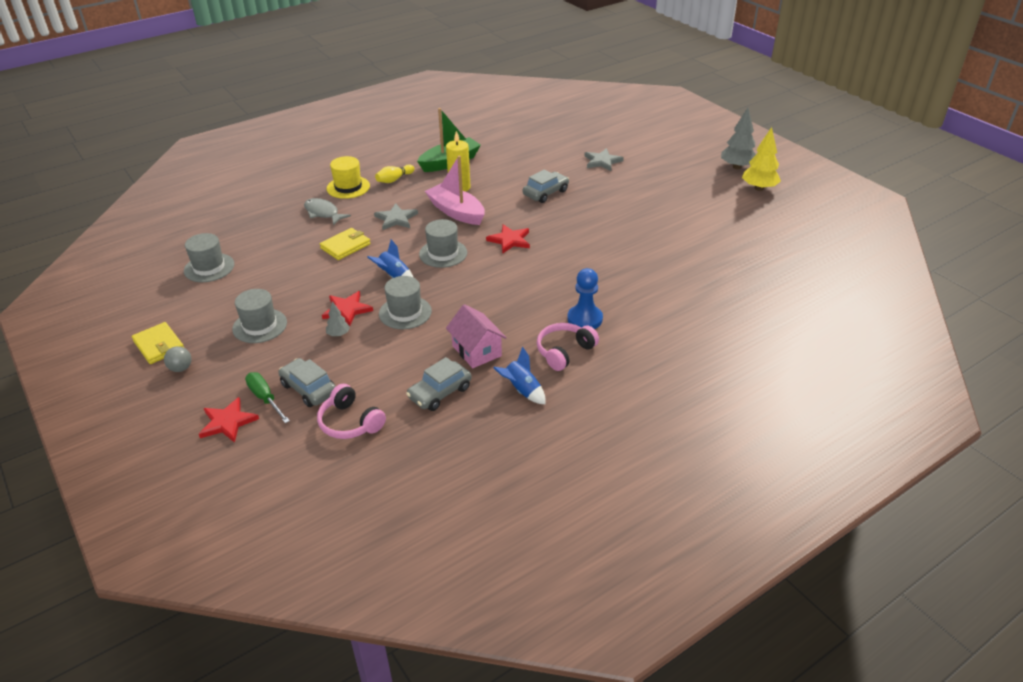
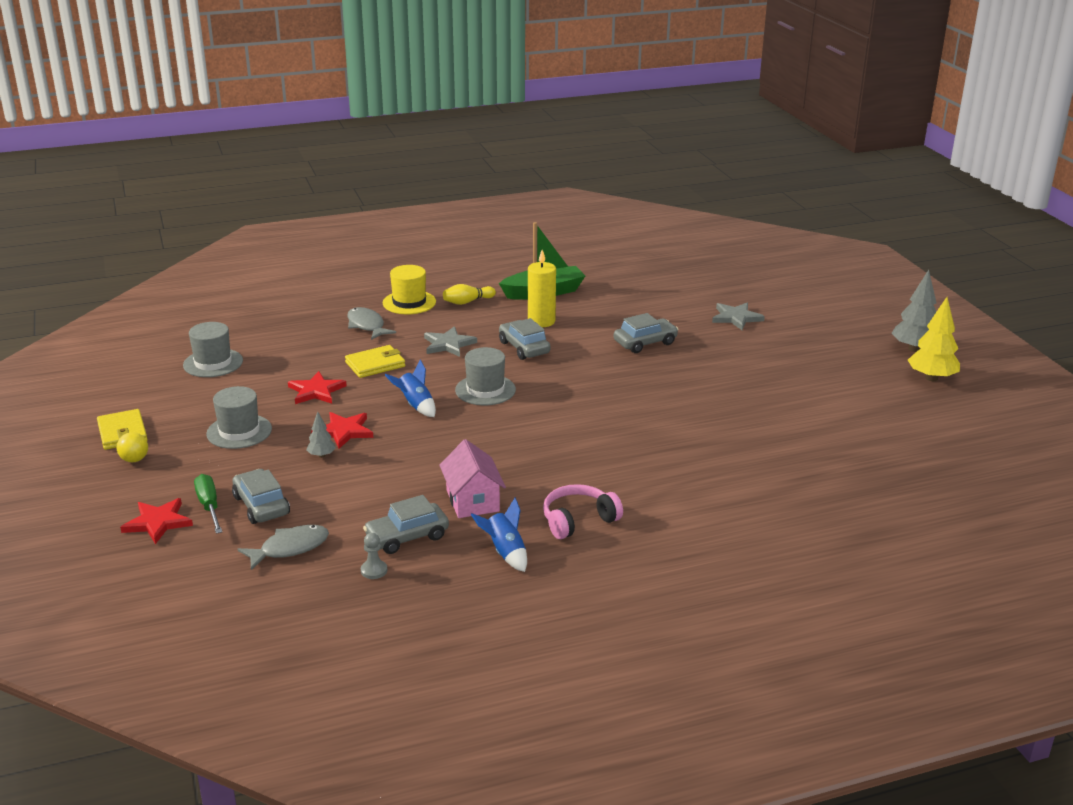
camera: 15 degrees right, 10 degrees down
(181, 368) = (134, 460): grey ball -> yellow ball
(350, 422) = (290, 548): pink headphones -> grey fish
(405, 312) = (409, 445): grey hat -> none
(427, 428) = (374, 570): none -> grey pawn
(456, 212) = (524, 348): pink boat -> grey car
(510, 240) = (573, 388): red star -> red star (316, 391)
(585, 319) = (622, 489): blue pawn -> none

